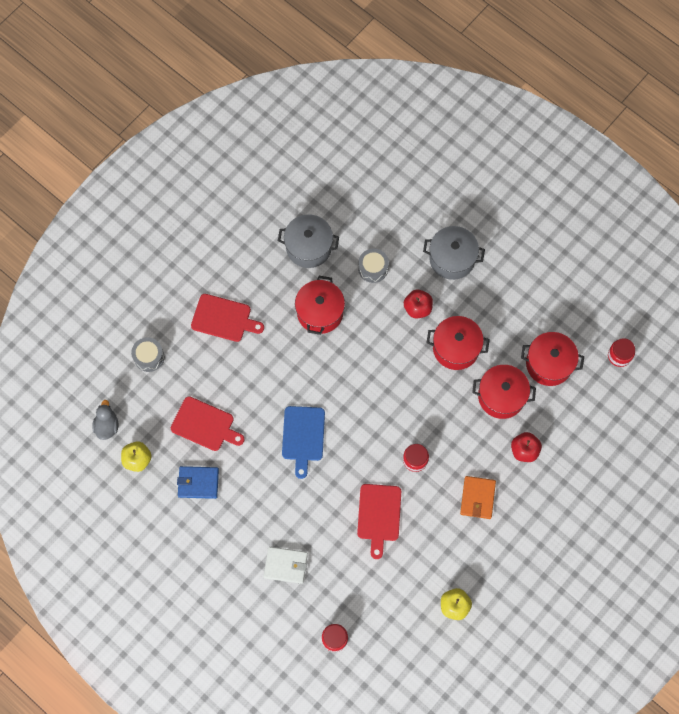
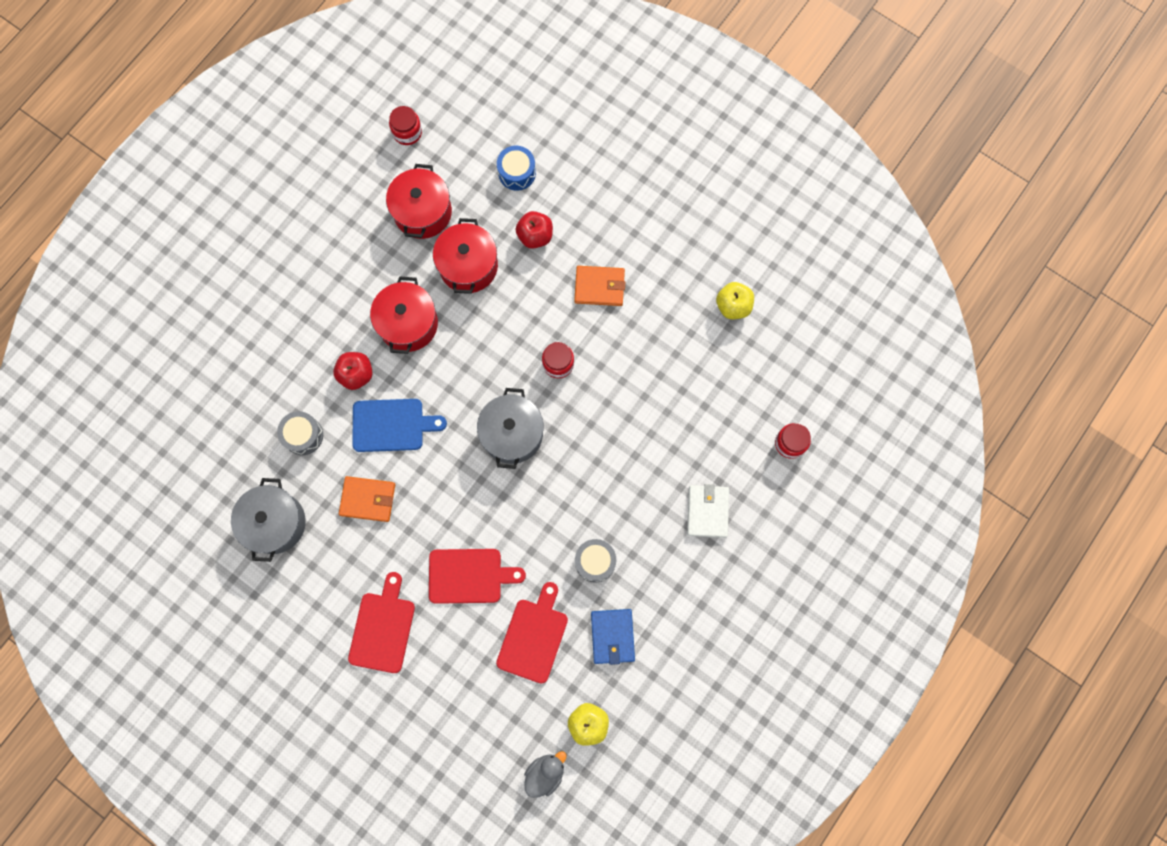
camera: 95 degrees left, 5 degrees up
(107, 426) = (545, 773): grey duck -> grey duck turned 135 degrees clockwise
(149, 357) = (443, 726): grey drum -> grey drum (595, 561)
(303, 436) = (539, 505): blue cutting board -> blue cutting board (392, 425)
(320, 312) = (368, 499): red pot -> orange wallet
(379, 515) = (633, 402): red cutting board -> red cutting board (469, 575)
(452, 259) = (286, 336): grey pot -> grey pot (512, 434)
(580, 440) = (517, 173): none -> blue drum

